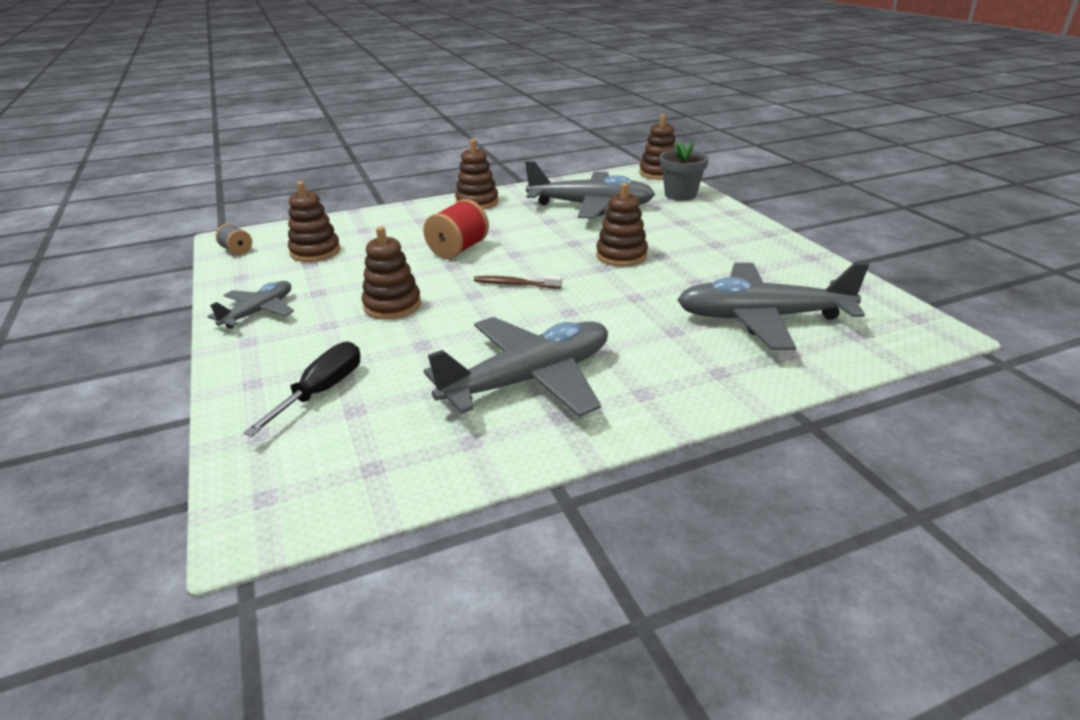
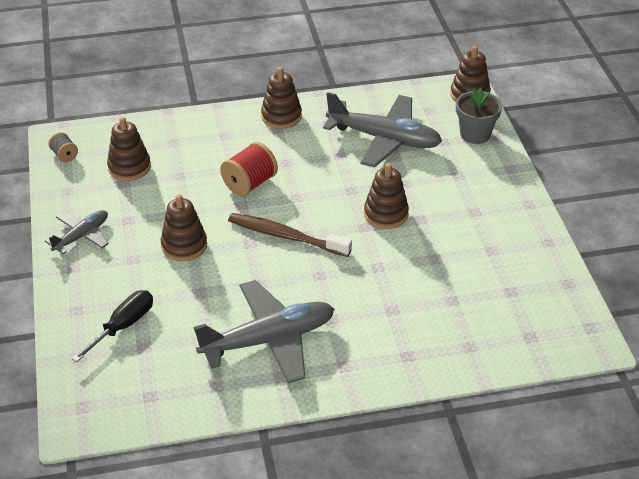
camera: 10 degrees right, 10 degrees up
(515, 284) = (286, 236): brown toothbrush -> brown toothbrush, size x1.77
(762, 318) = (467, 307): grey plane -> none

